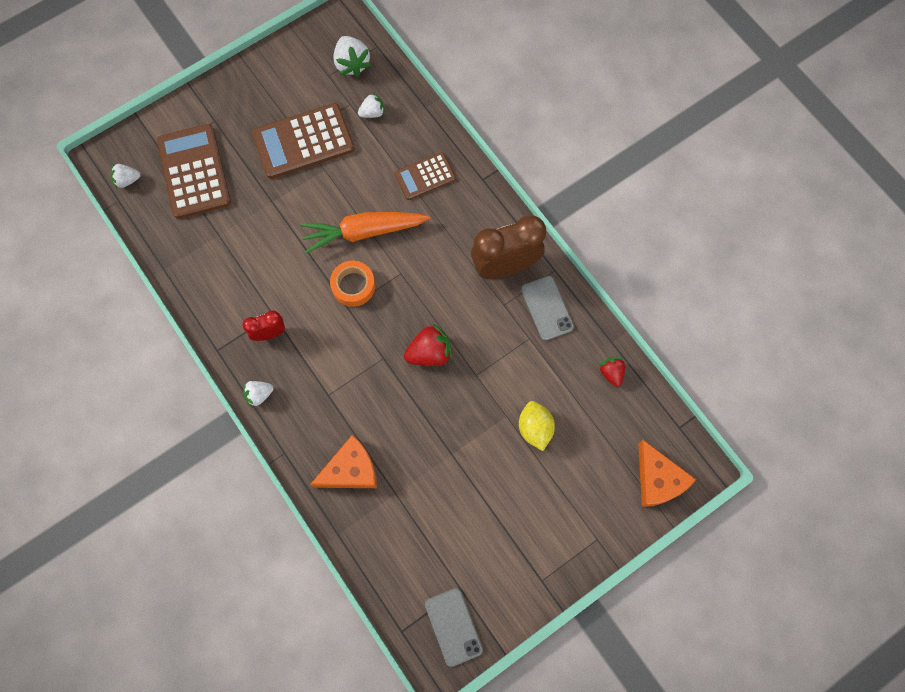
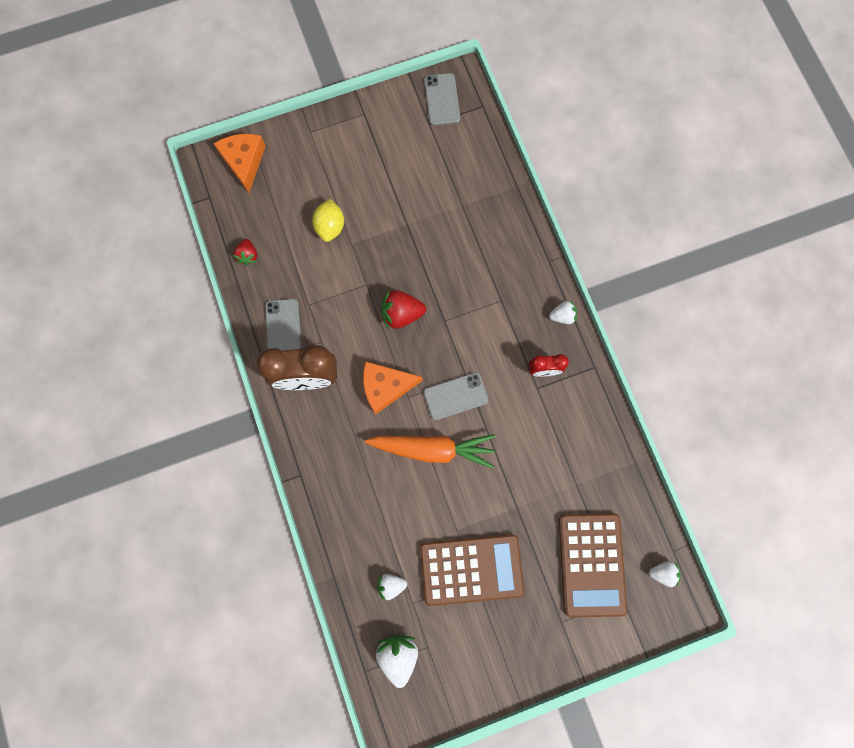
camera: 165 degrees left, 5 degrees up
(351, 470) = (495, 233): orange cheese -> orange cheese (385, 387)
(353, 286) = (455, 396): orange tape -> grey phone
(425, 176) = (356, 494): brown calculator -> none

